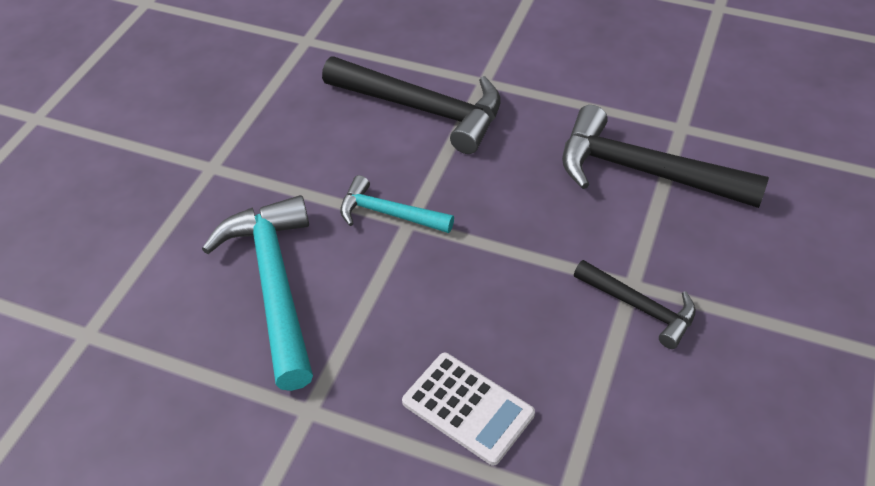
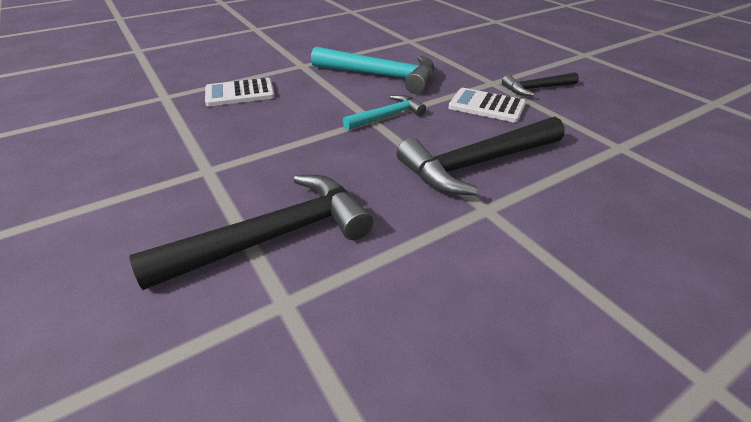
camera: 125 degrees right, 10 degrees down
(289, 147) = (486, 106): none -> white calculator
(640, 307) = (190, 163): black hammer -> black hammer (536, 89)

